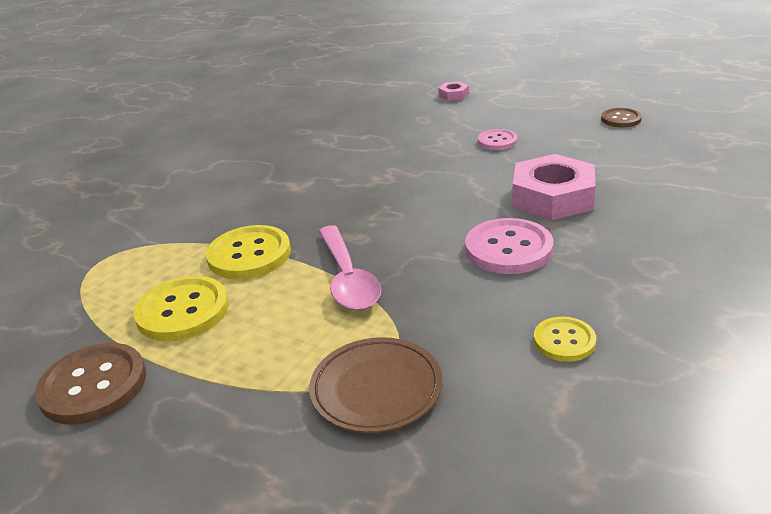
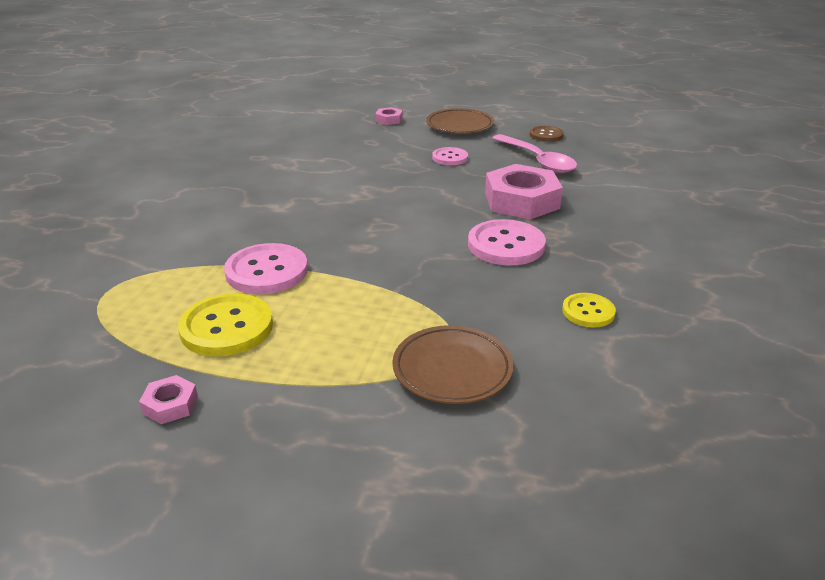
camera: 20 degrees left, 0 degrees up
(93, 385) = (170, 405): brown button -> pink nut
(249, 255) = (266, 271): yellow button -> pink button
(348, 278) = (376, 282): pink spoon -> pink spoon (538, 160)
(526, 104) = (459, 125): none -> brown plate

